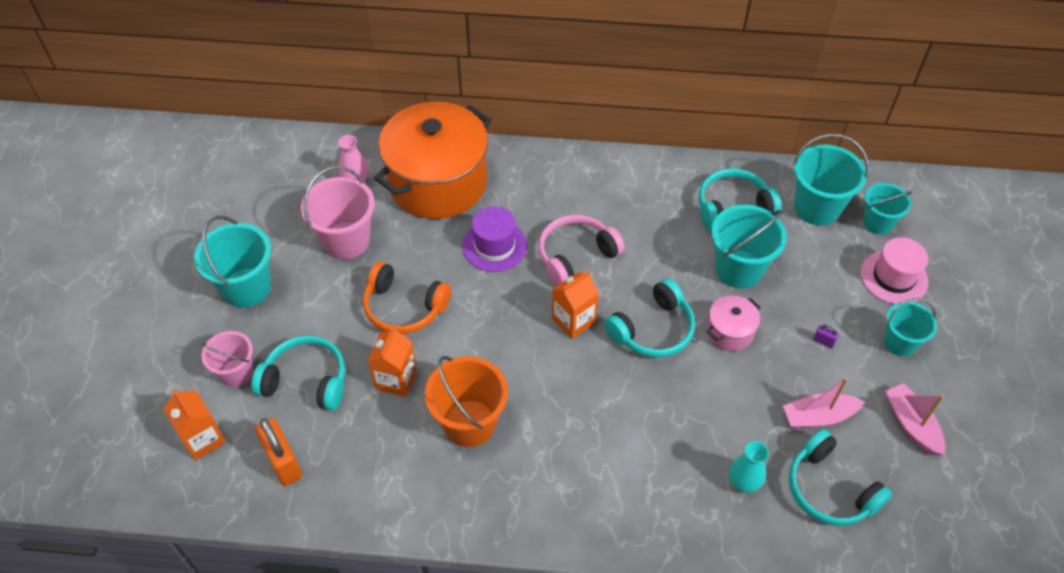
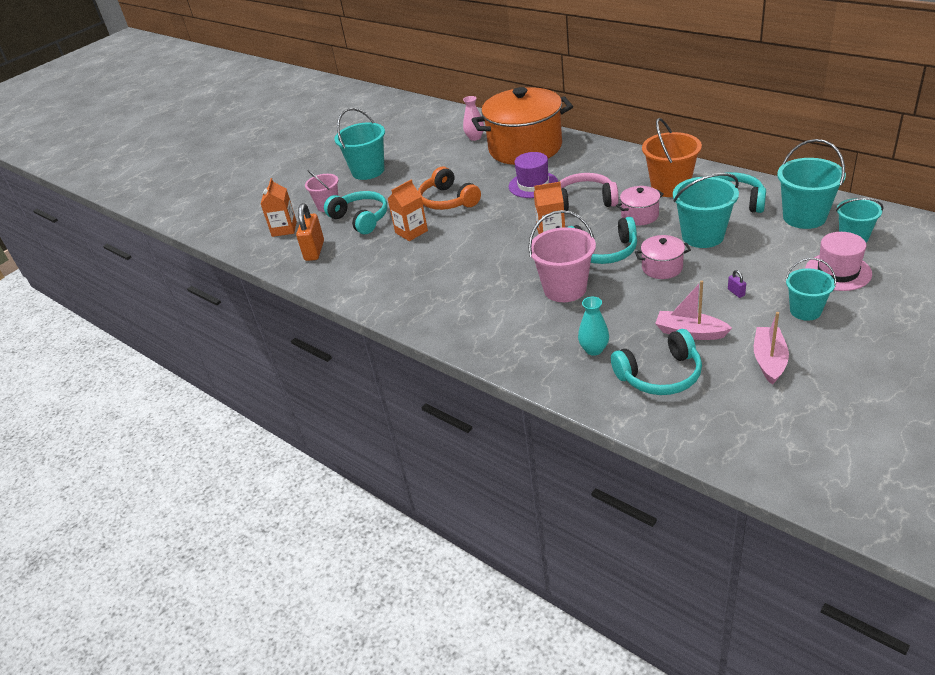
camera: 40 degrees right, 15 degrees down
(346, 240) = (443, 163): pink bucket -> pink bucket (565, 289)
(469, 423) = (435, 264): orange bucket -> orange bucket (670, 187)
(653, 259) = (640, 216): none -> pink pot
(830, 489) = (660, 375): turquoise headphones -> turquoise headphones turned 105 degrees counterclockwise

